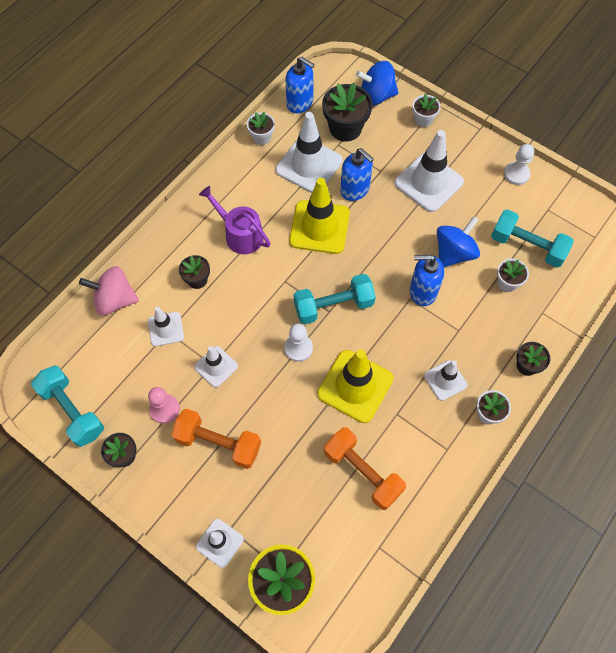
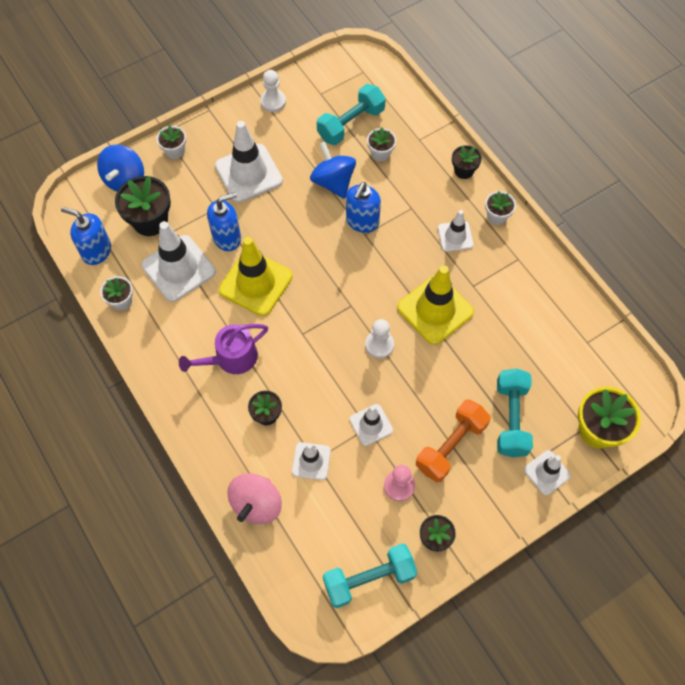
camera: 70 degrees left, 0 degrees up
(300, 103) = (96, 251): blue soap dispenser -> blue soap dispenser turned 120 degrees counterclockwise
(333, 306) = (347, 300): turquoise dumbbell -> turquoise dumbbell (511, 418)
(362, 472) = (518, 332): orange dumbbell -> none

